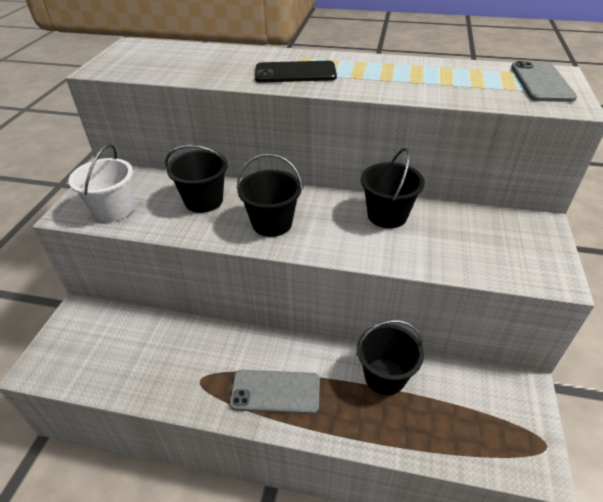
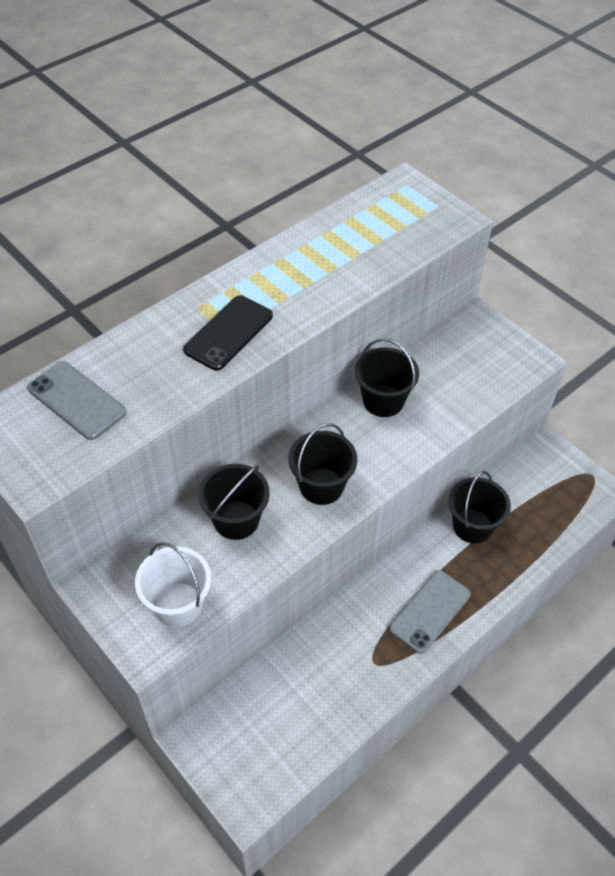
camera: 55 degrees left, 10 degrees up
(541, 82) = (409, 204): grey phone -> grey phone (77, 400)

